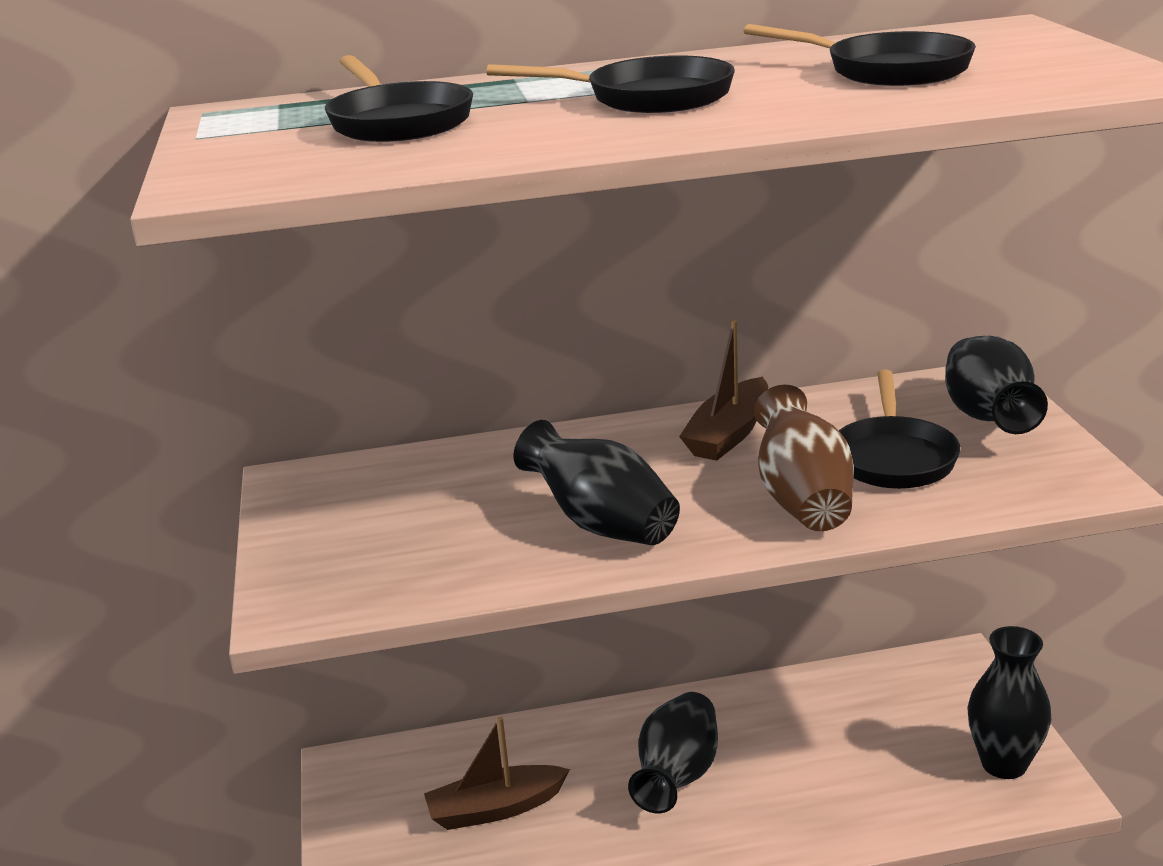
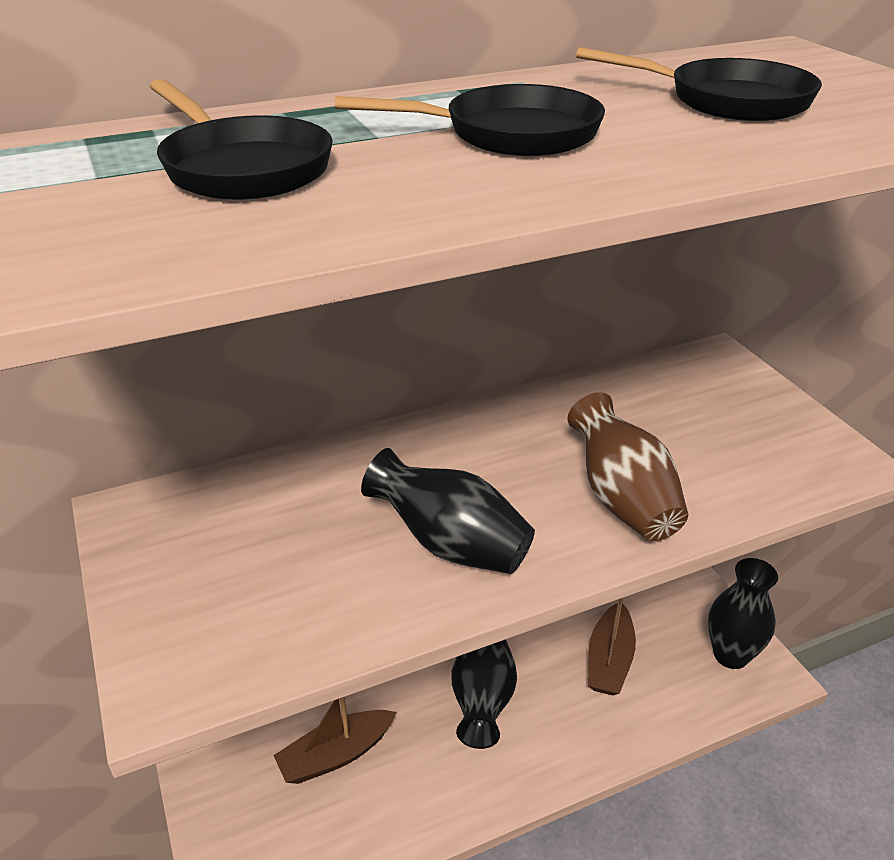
camera: 15 degrees left, 10 degrees up
(728, 434) = (530, 428): brown boat -> brown boat (609, 660)
(893, 457) = (681, 445): black pan -> none
(988, 418) = (741, 397): black vase -> none

